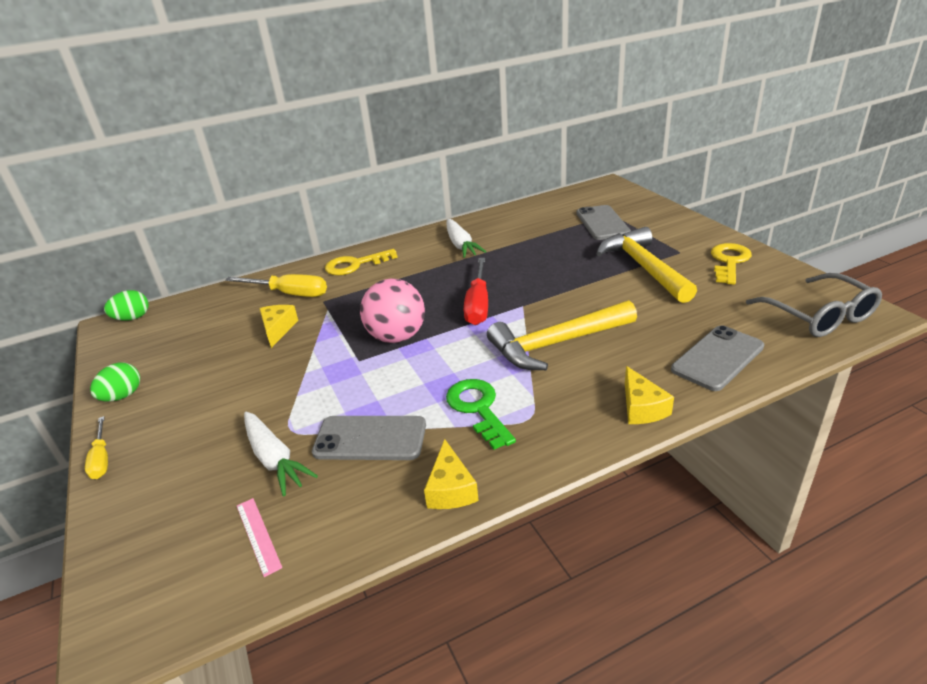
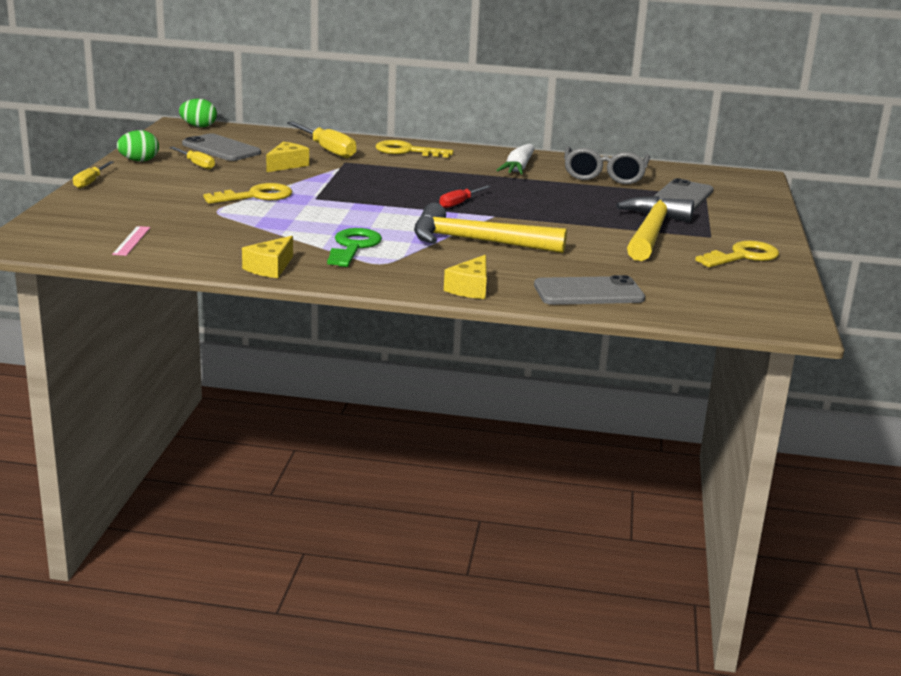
camera: 30 degrees right, 10 degrees down
(190, 371) = (196, 164): none -> yellow screwdriver
(274, 459) = (187, 218): white carrot -> none
(302, 386) = (256, 196): none -> yellow key
(370, 438) = (259, 232): grey phone -> grey phone (221, 149)
(397, 337) = (364, 197): pink ball -> none
(478, 304) = (459, 203): red screwdriver -> red screwdriver, size x0.60
(819, 316) = (740, 308): grey glasses -> grey glasses (604, 175)

